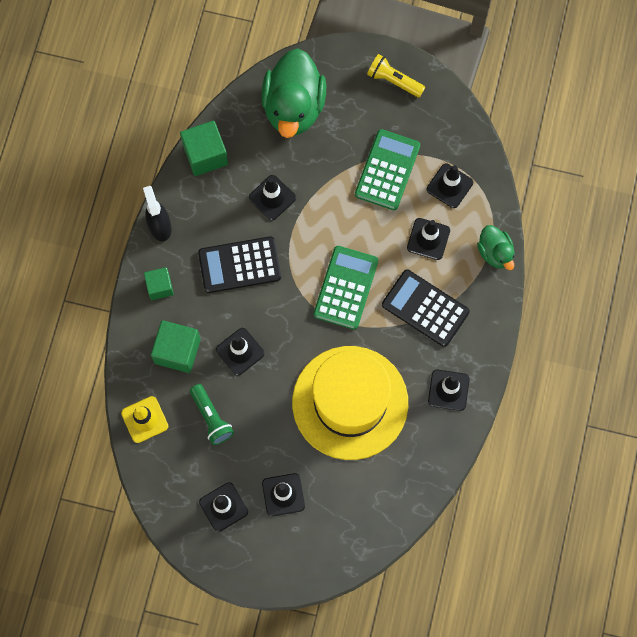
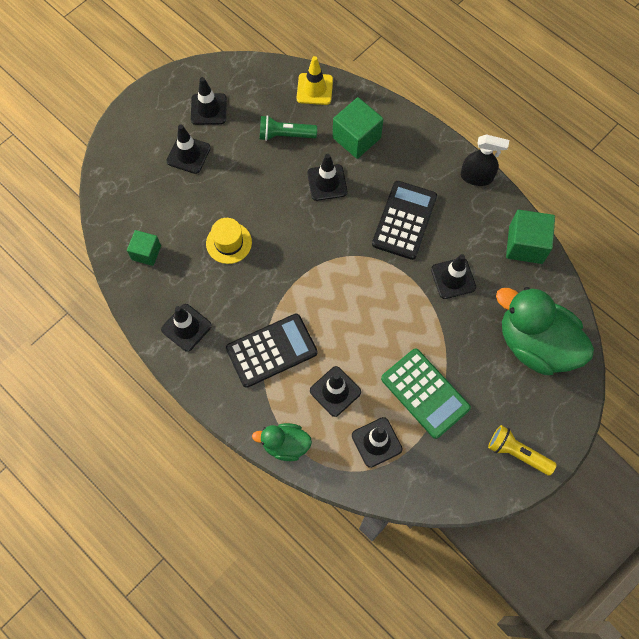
camera: 120 degrees right, 5 degrees down
(160, 287) = (420, 151): green cube -> green cube (146, 253)
(345, 287) = (332, 294): green calculator -> none
(350, 402) = (229, 243): yellow hat -> yellow hat, size x0.40
(393, 80) = (517, 453): yellow flashlight -> yellow flashlight turned 120 degrees counterclockwise

